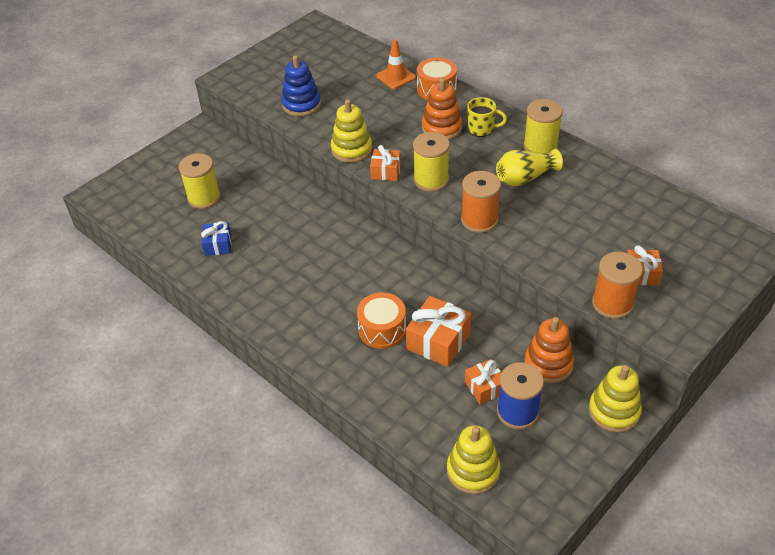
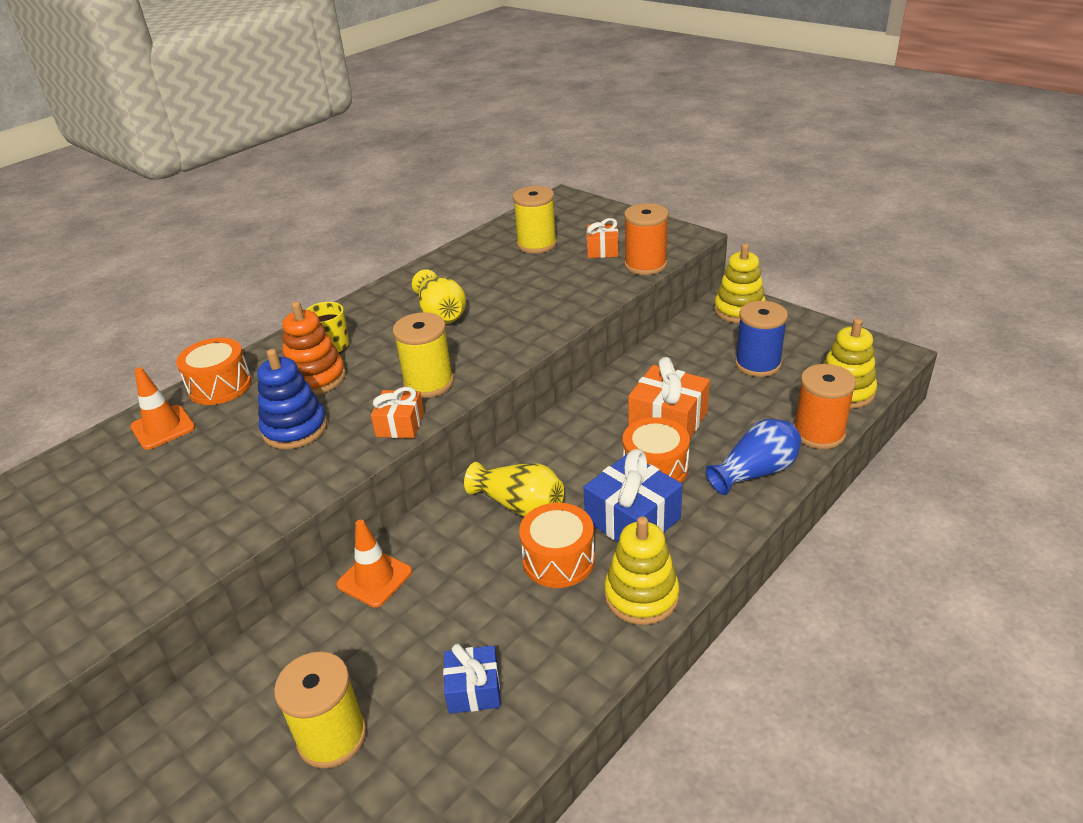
camera: 90 degrees left, 10 degrees down
(301, 104) = (181, 536): blue stacking toy -> blue stacking toy (295, 429)
(302, 199) = (374, 578): none -> orange traffic cone
(302, 277) = (558, 560): none -> orange drum
(332, 314) = (632, 519): none -> blue gift
(351, 149) = (335, 463): yellow stacking toy -> yellow stacking toy (641, 596)
(353, 258) = (519, 505): none -> yellow vase
(372, 389) = (755, 472): none -> blue vase
(479, 220) = (514, 344): orange spool -> orange spool (819, 433)
(485, 387) = (730, 385): orange gift -> none
(540, 146) = (383, 303): yellow spool -> yellow spool (536, 244)
(548, 364) = (687, 345): orange stacking toy -> none

